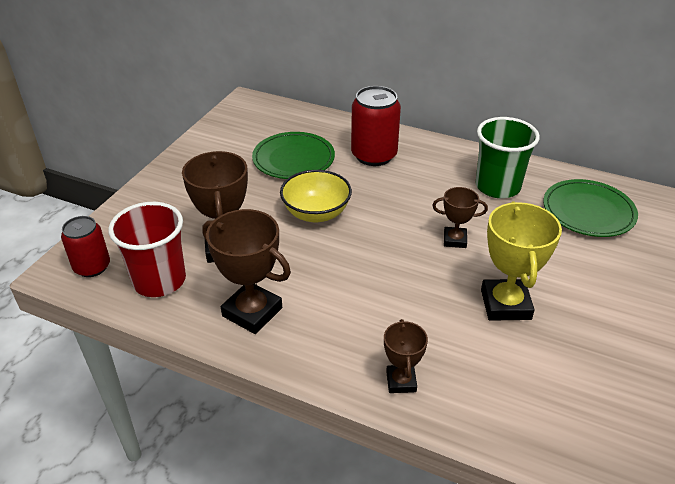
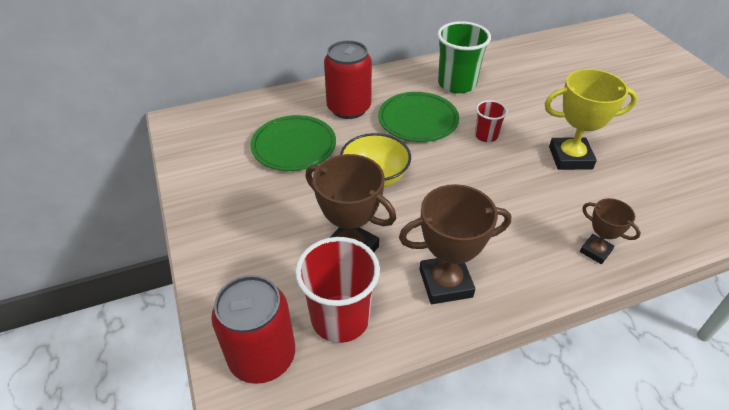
camera: 45 degrees left, 5 degrees up
(92, 267) = (262, 356): red can -> red can, size x1.52
(455, 240) = (486, 136): brown trophy -> red cup
(505, 304) = (570, 158): yellow trophy -> yellow trophy turned 45 degrees counterclockwise
(588, 211) = (524, 70): green plate -> green plate (418, 120)

